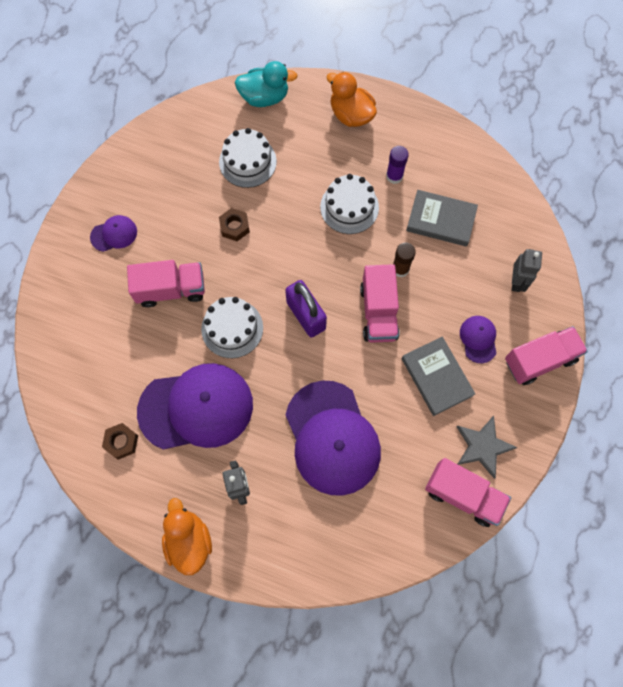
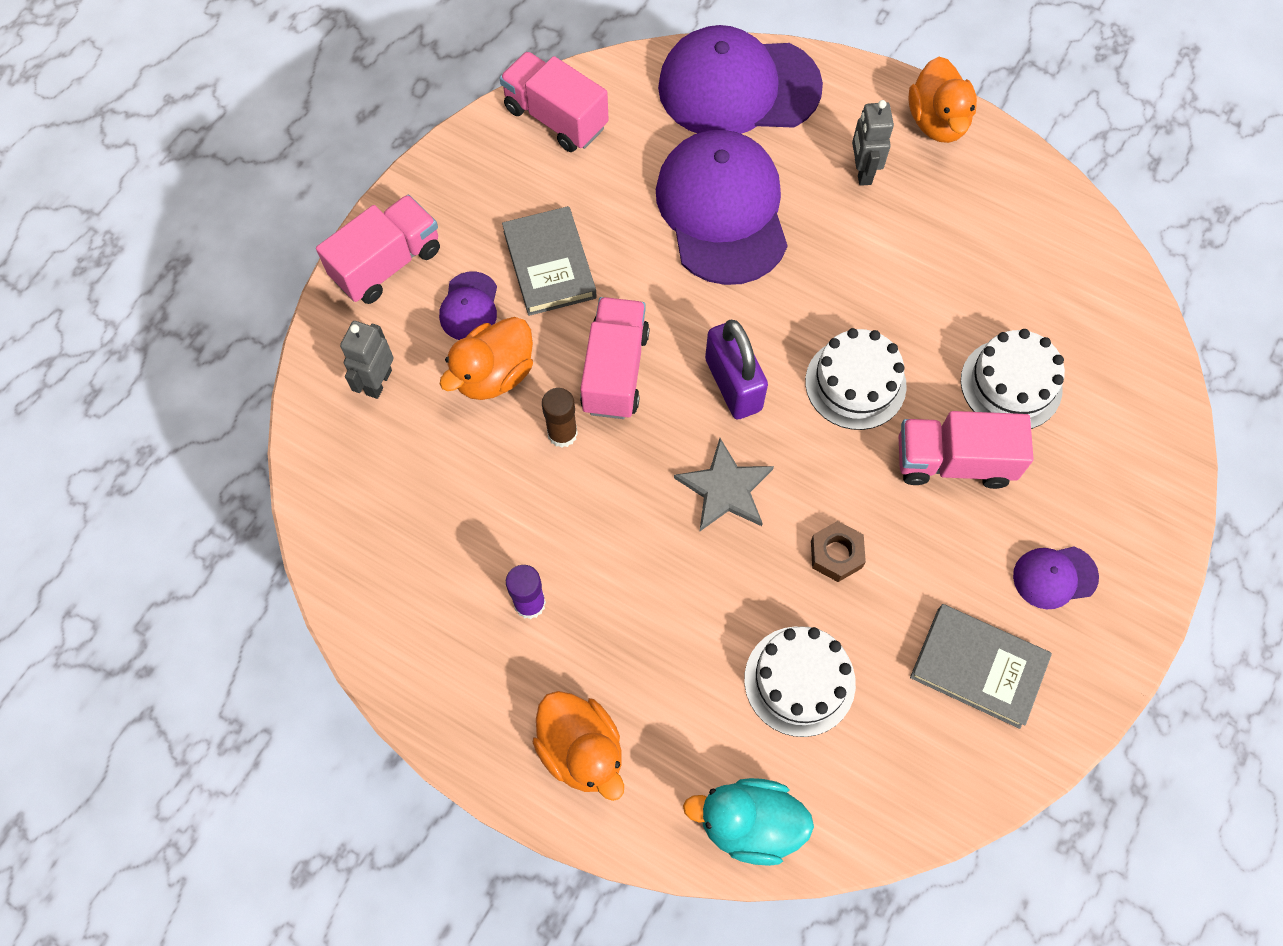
camera: 170 degrees left, 5 degrees down
(121, 442) = (1032, 251): brown nut -> none
(196, 408) = (919, 279): purple cap -> purple cap (738, 87)
(349, 207) = (625, 557): white cake -> white cake (1011, 384)
(441, 220) = (470, 506): grey book -> grey book (978, 667)
(450, 298) = (494, 374): none -> orange duck
(483, 446) = (510, 168): grey star -> grey star (725, 489)
(539, 360) = (387, 264): pink truck -> pink truck turned 150 degrees clockwise

